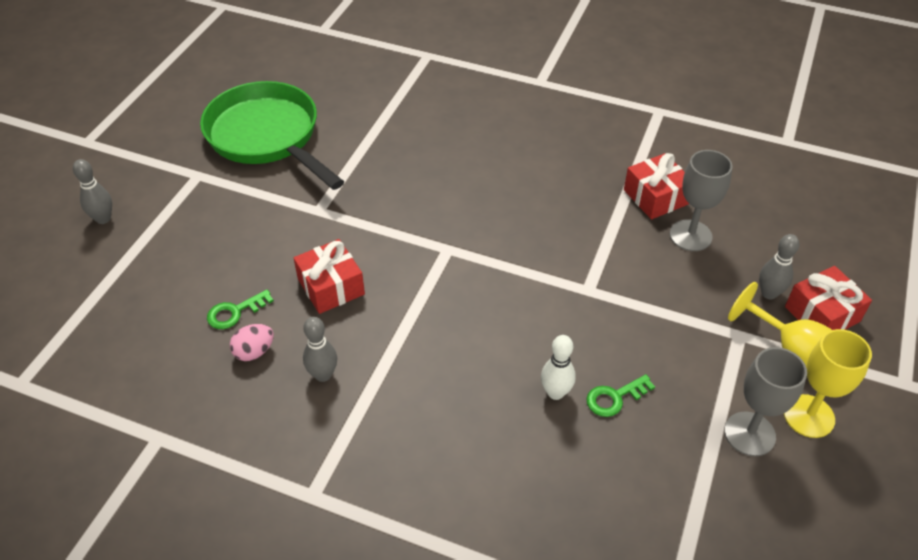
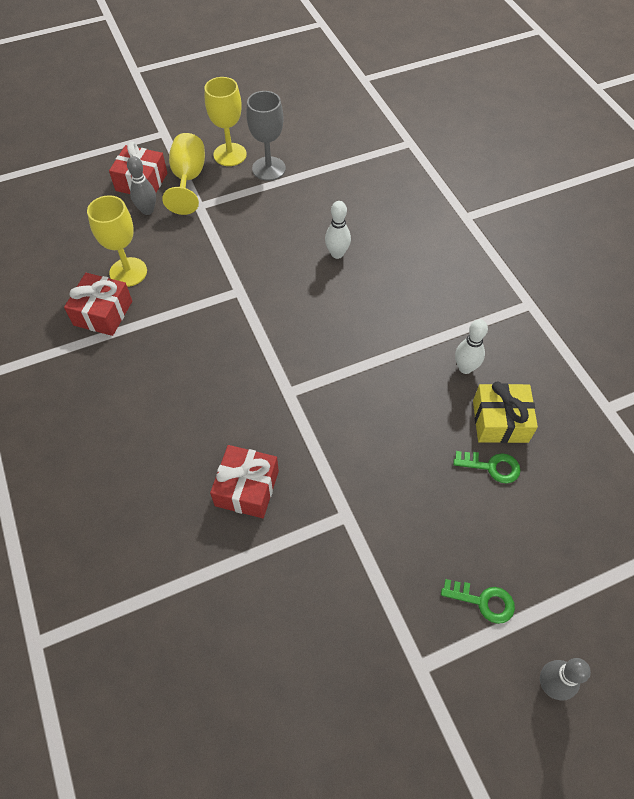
camera: 135 degrees left, 10 degrees up
(254, 352) = (500, 421): pink egg -> yellow gift
(267, 137) = (310, 664): green pan -> none
(323, 375) = (465, 368): grey bowling pin -> white bowling pin
(331, 287) = (402, 430): red gift -> red gift (247, 488)
(614, 398) = (309, 228): green key -> green key (483, 601)
(690, 235) = (128, 272): grey goblet -> yellow goblet

